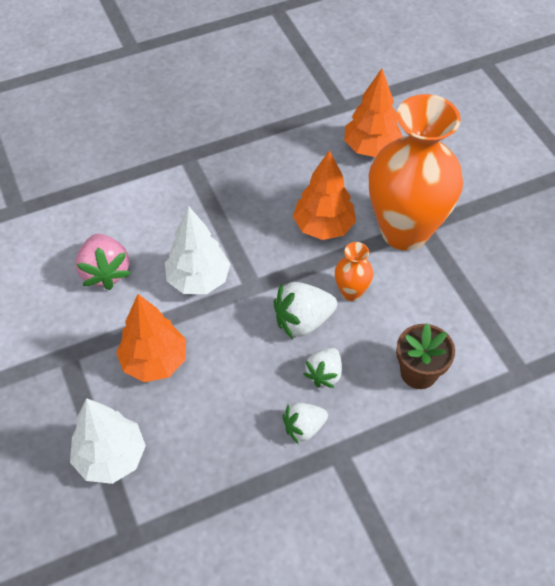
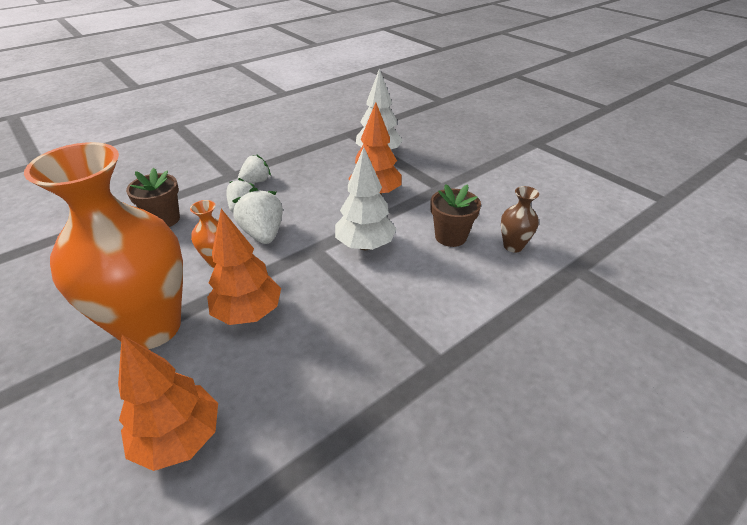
camera: 165 degrees right, 15 degrees down
(52, 246) = (513, 246): none -> brown vase
(105, 272) = (450, 236): pink strawberry -> brown flower pot
(303, 321) = (263, 234): white strawberry -> white strawberry turned 75 degrees counterclockwise

